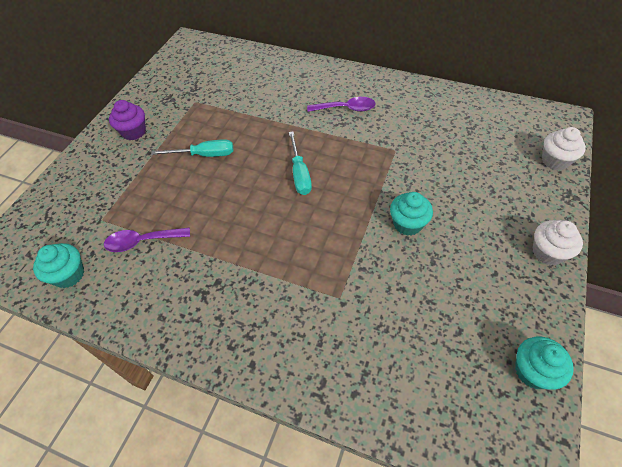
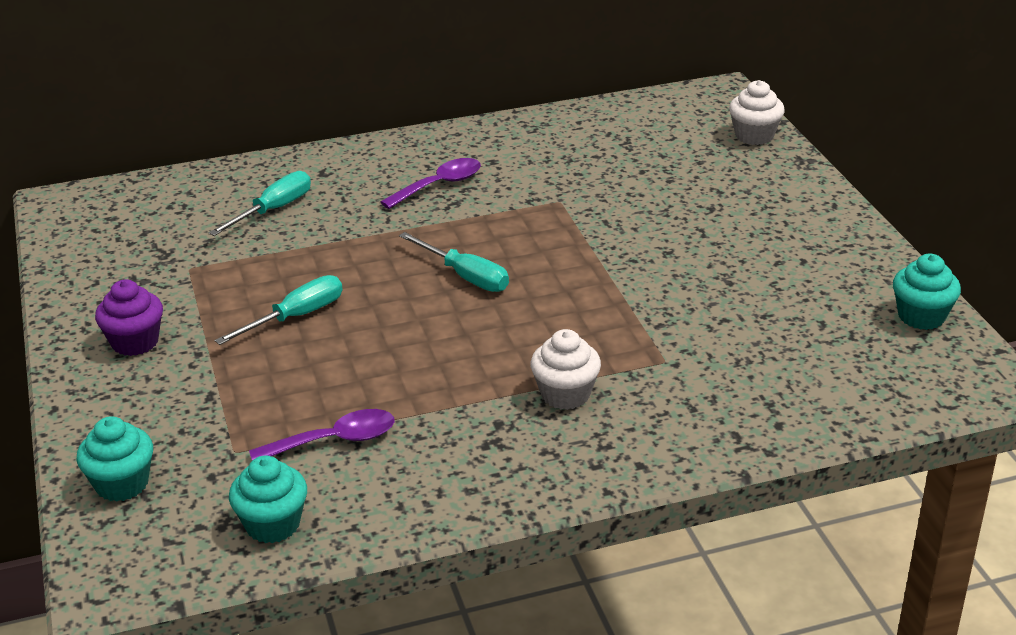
camera: 40 degrees left, 20 degrees down
(142, 241) = (335, 441): purple spoon -> purple spoon turned 150 degrees counterclockwise
(260, 86) = (273, 210): none -> turquoise screwdriver
(407, 224) = (661, 262): turquoise cupcake -> turquoise cupcake (122, 484)
(547, 252) = (834, 219): white cupcake -> white cupcake (565, 394)

